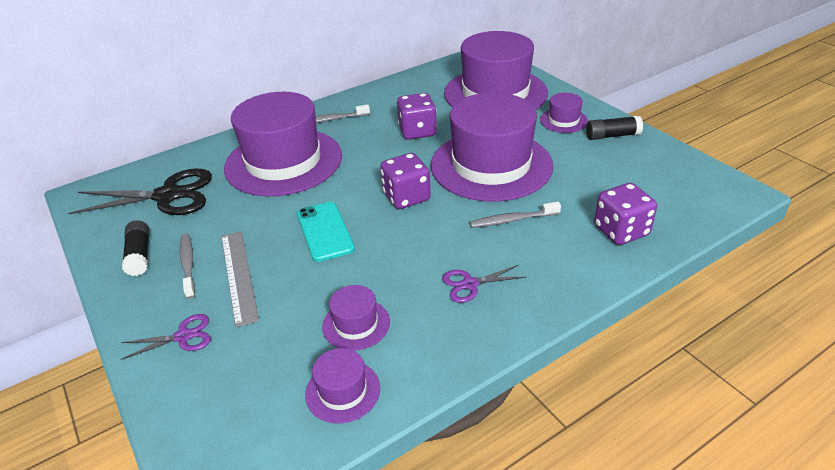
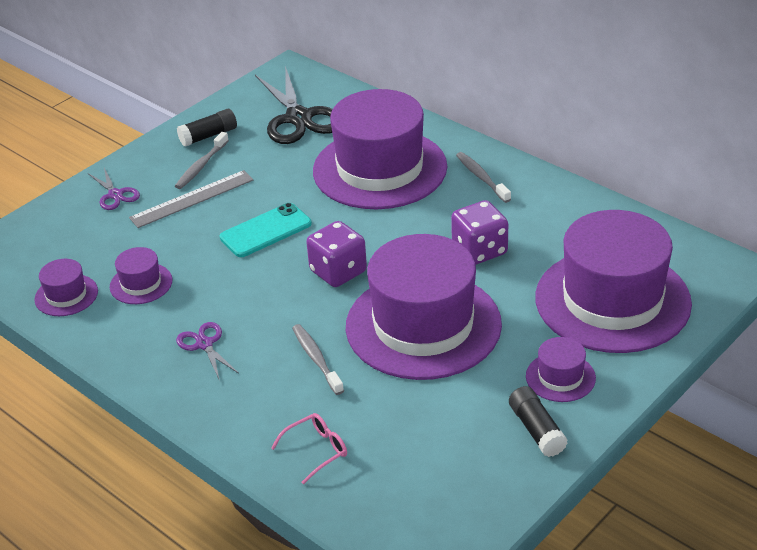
camera: 75 degrees right, 0 degrees up
(188, 265) = (201, 166): grey toothbrush -> grey toothbrush turned 150 degrees clockwise
(621, 231) = (317, 450): purple dice -> pink glasses

